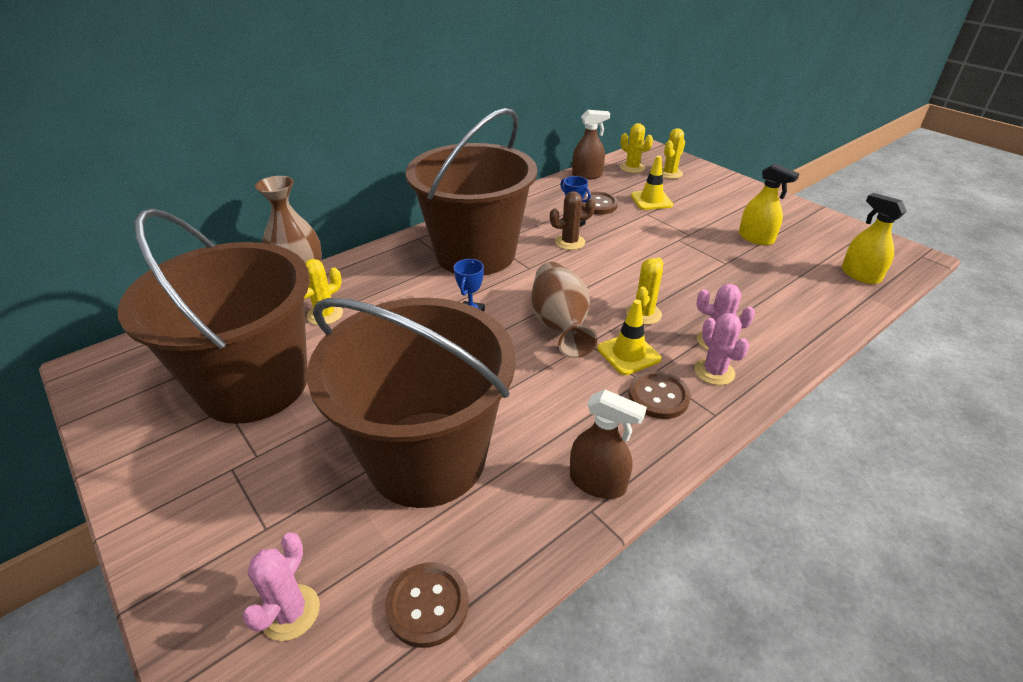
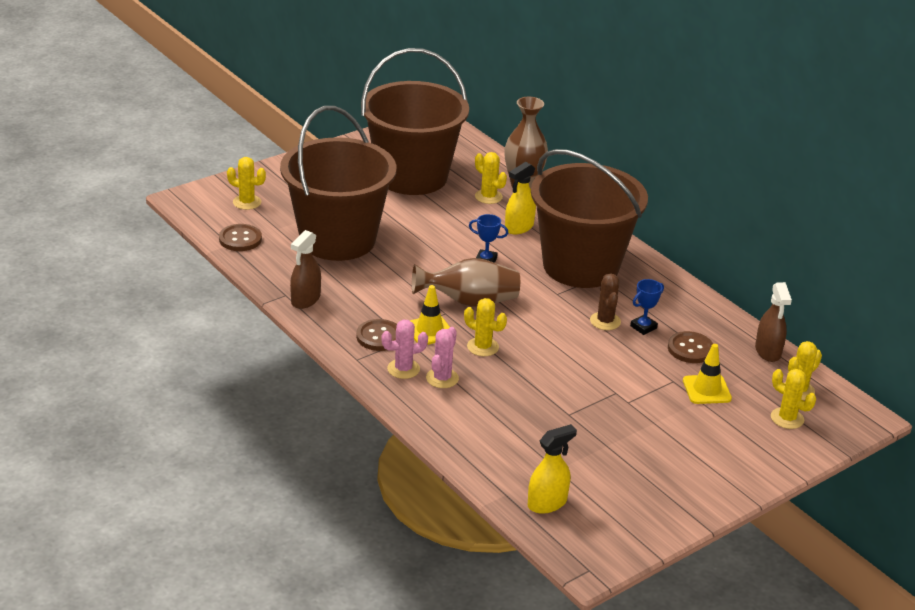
camera: 90 degrees right, 5 degrees down
(290, 612) = (247, 202): pink cactus -> yellow cactus
(756, 238) = (622, 449): yellow spray bottle -> yellow spray bottle (519, 227)

